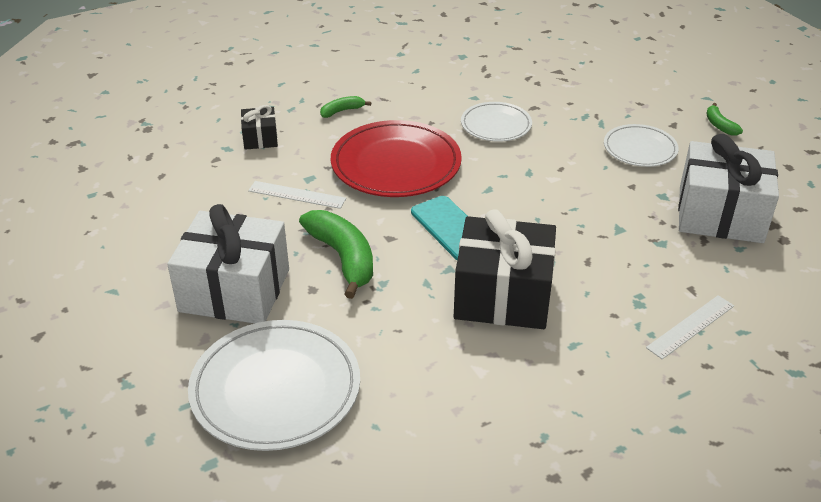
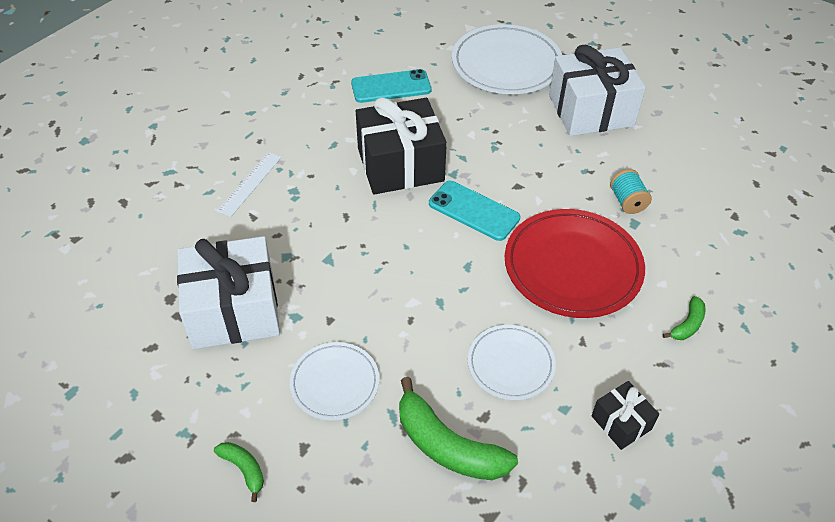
camera: 155 degrees right, 10 degrees up
(260, 138) = (725, 255): black gift -> black gift (621, 422)
(297, 195) = (627, 202): white ruler -> turquoise spool
(343, 258) = (539, 157): green banana -> green banana (447, 446)
(459, 406) = (391, 87): none -> turquoise phone

